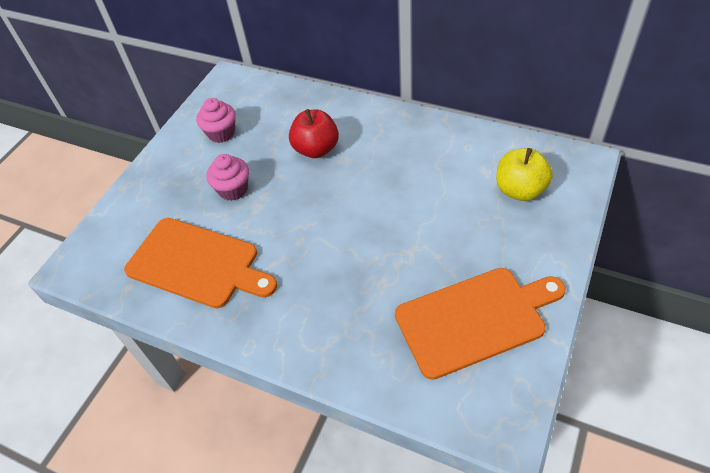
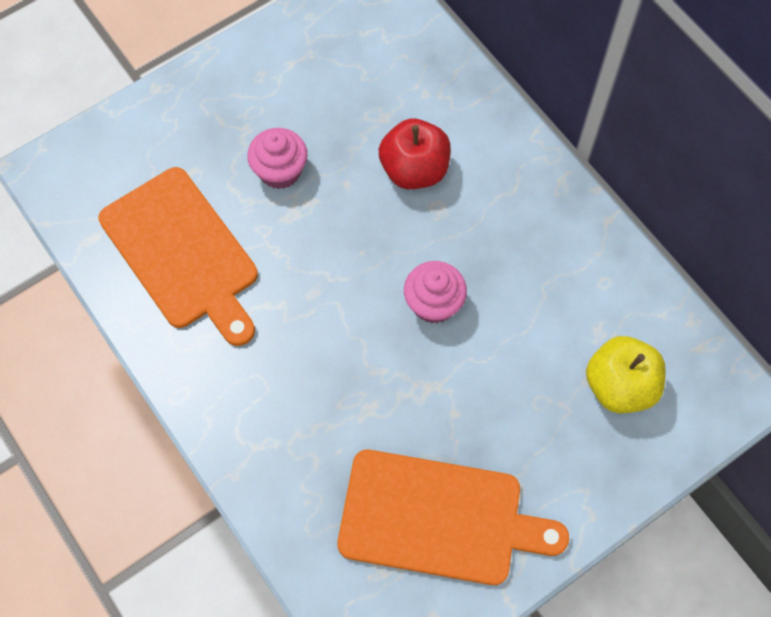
camera: 25 degrees right, 15 degrees up
(221, 133) = (314, 73): pink cupcake -> pink cupcake (433, 304)

